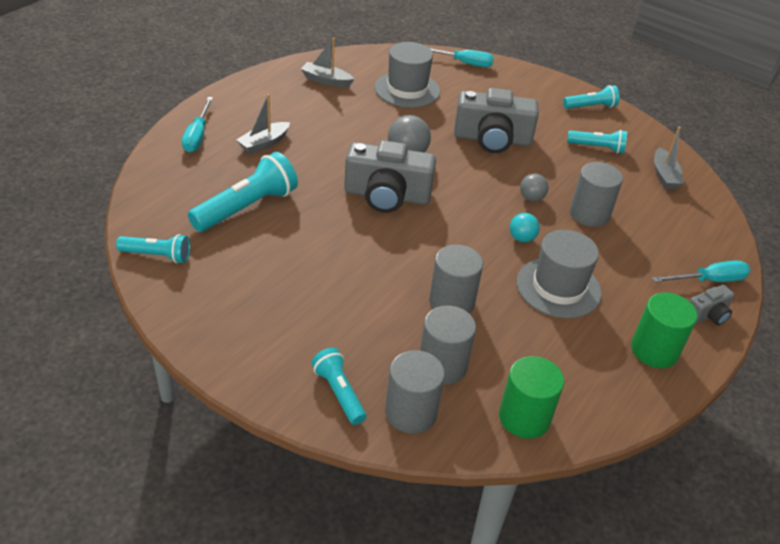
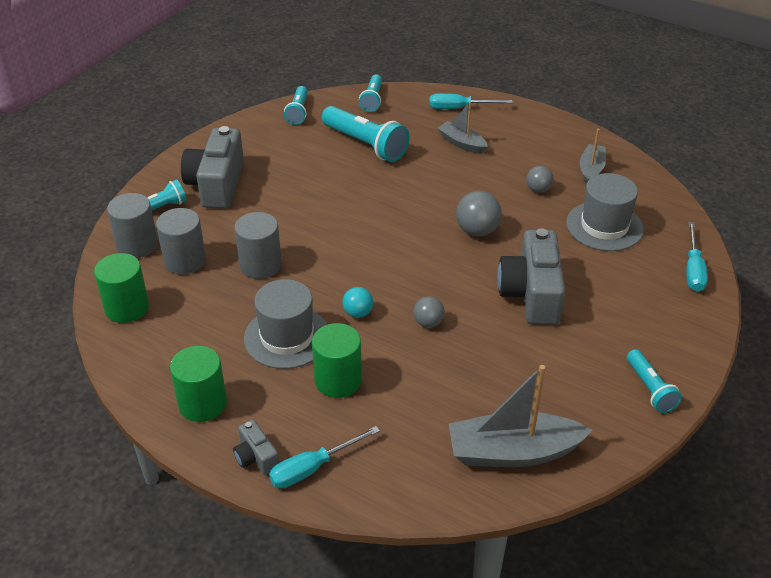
camera: 90 degrees right, 0 degrees up
(351, 112) = (538, 189): none -> grey ball
(387, 196) = (404, 220): grey camera -> grey camera (216, 184)
(589, 214) = (412, 370): grey cylinder -> none
(597, 148) = (552, 388): turquoise flashlight -> turquoise flashlight (372, 100)
(609, 258) = (338, 380): none -> green cylinder
(664, 175) = (513, 452): grey boat -> grey boat, size x1.76
(709, 280) = (312, 468): turquoise screwdriver -> turquoise screwdriver turned 75 degrees clockwise

